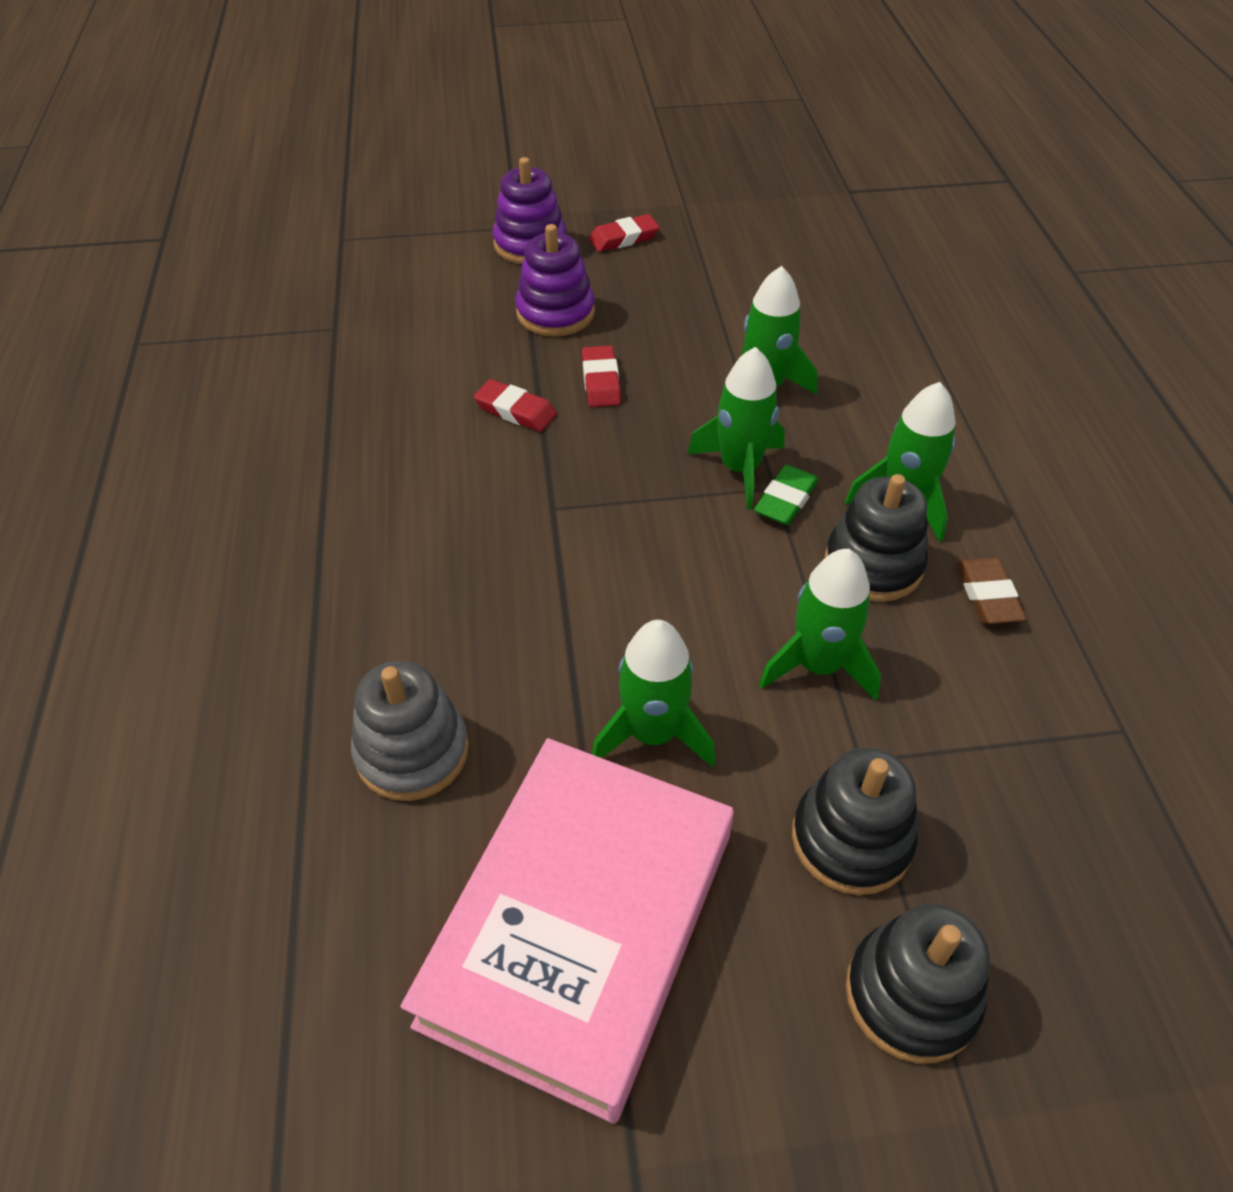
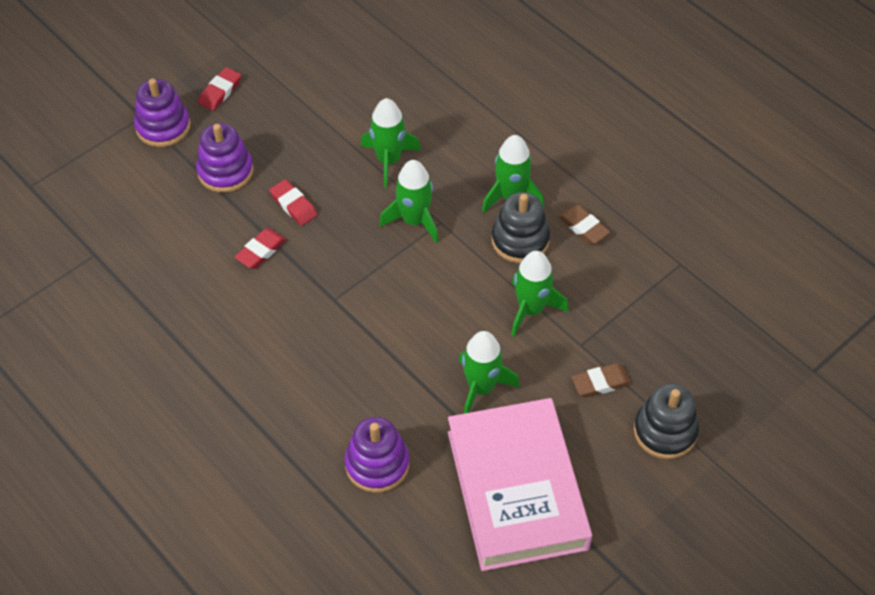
camera: 35 degrees left, 5 degrees up
(412, 751) = (377, 464): grey stacking toy -> purple stacking toy
(515, 410) = (261, 251): red eraser -> red eraser turned 45 degrees counterclockwise
(785, 500) = (451, 226): green eraser -> none
(851, 839) = (600, 383): black stacking toy -> brown eraser

